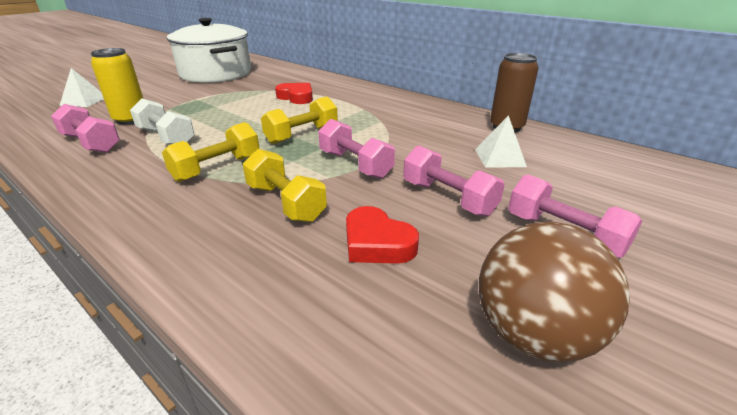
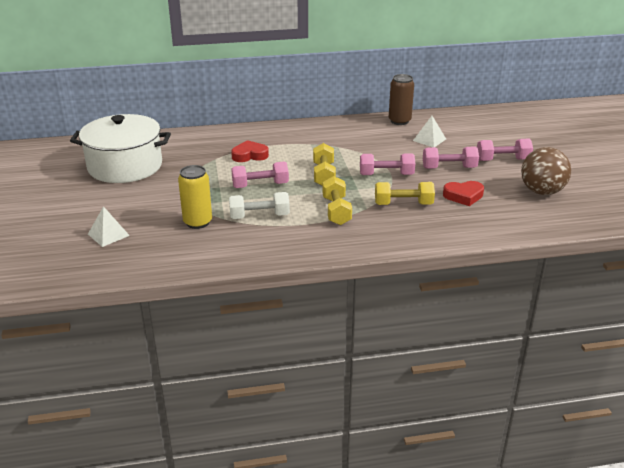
camera: 50 degrees left, 0 degrees up
(91, 143) = (230, 243): pink dumbbell -> pink dumbbell (260, 185)

